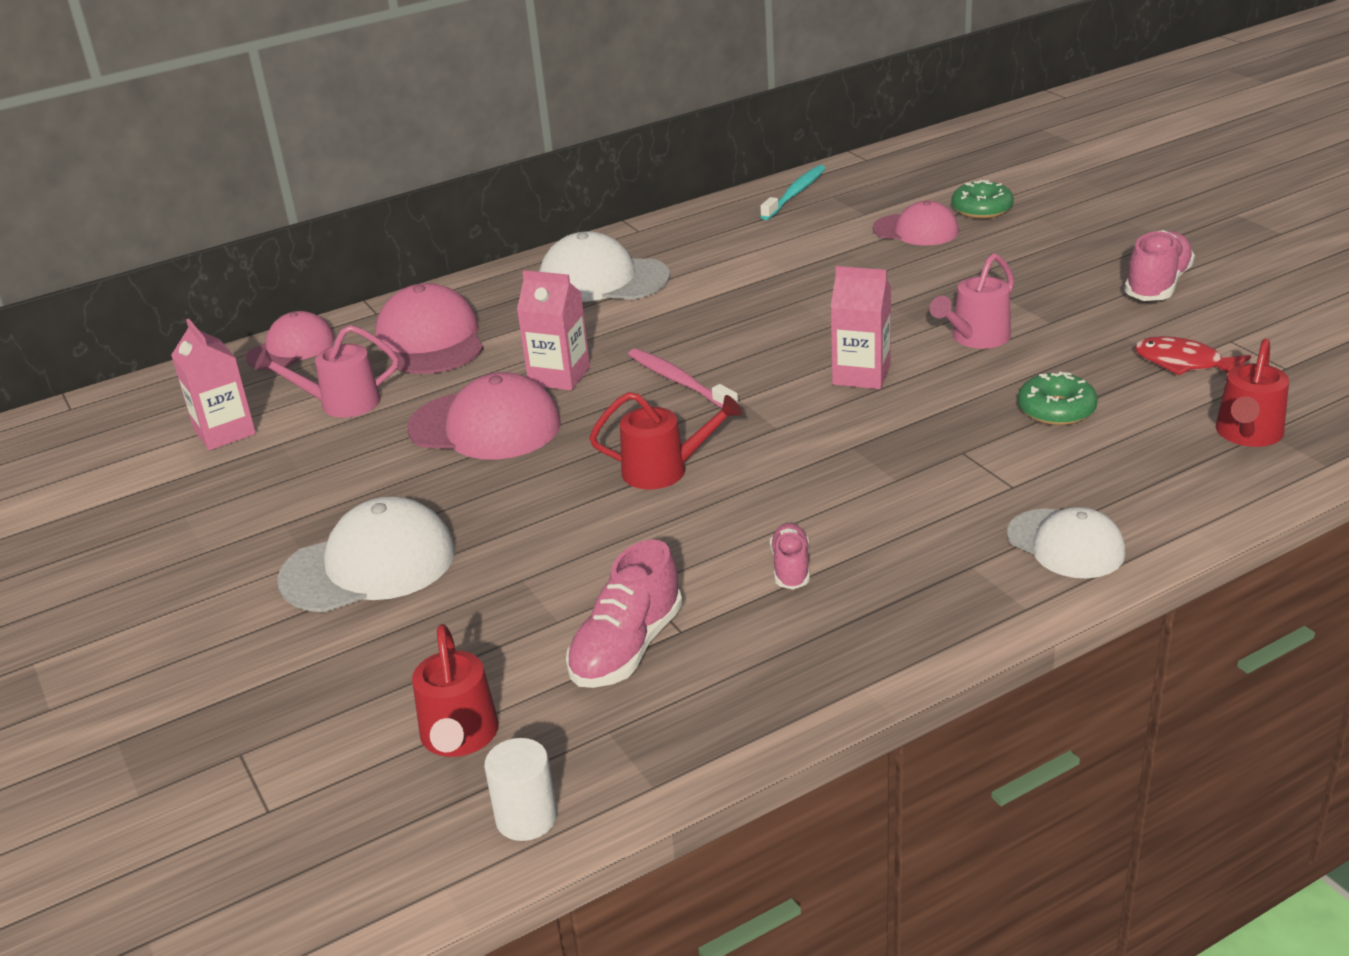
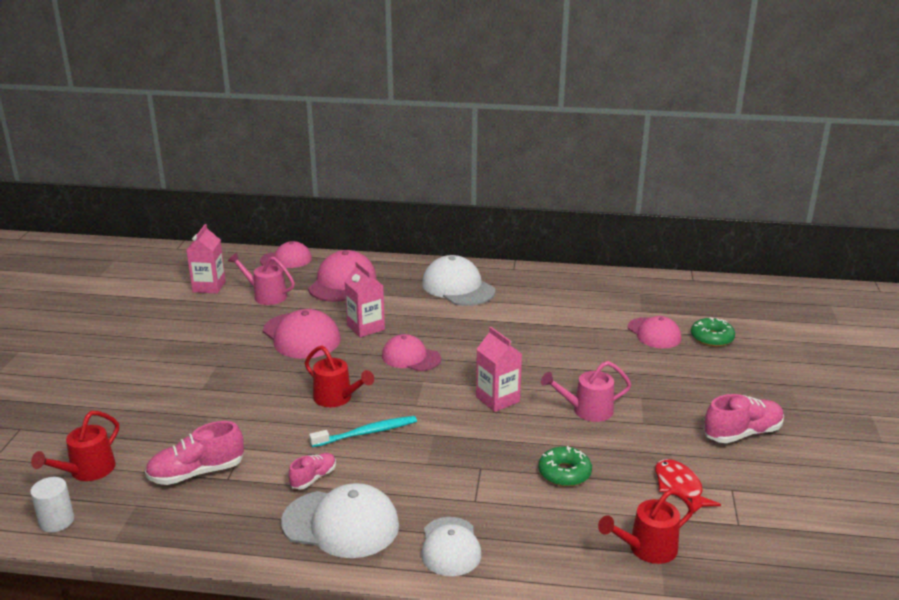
camera: 35 degrees right, 5 degrees down
(369, 565) = (169, 376): white cap -> white cap (341, 524)
(679, 381) = (411, 357): pink toothbrush -> pink cap
(795, 193) = (622, 283): turquoise toothbrush -> turquoise toothbrush (366, 433)

